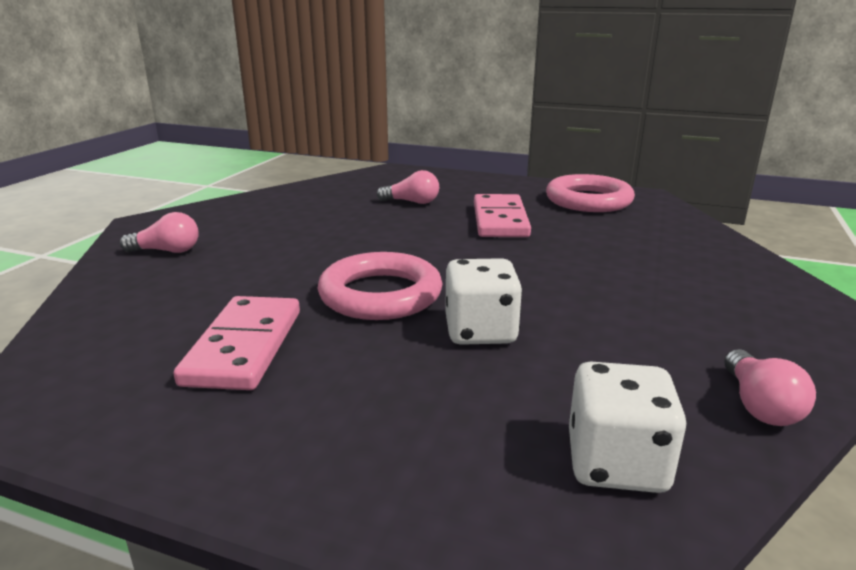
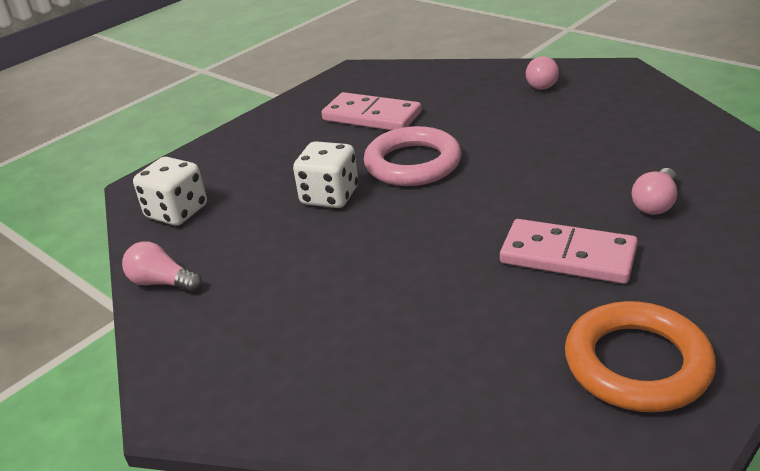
camera: 115 degrees right, 10 degrees up
(588, 200) = (637, 363): pink ring -> orange ring

